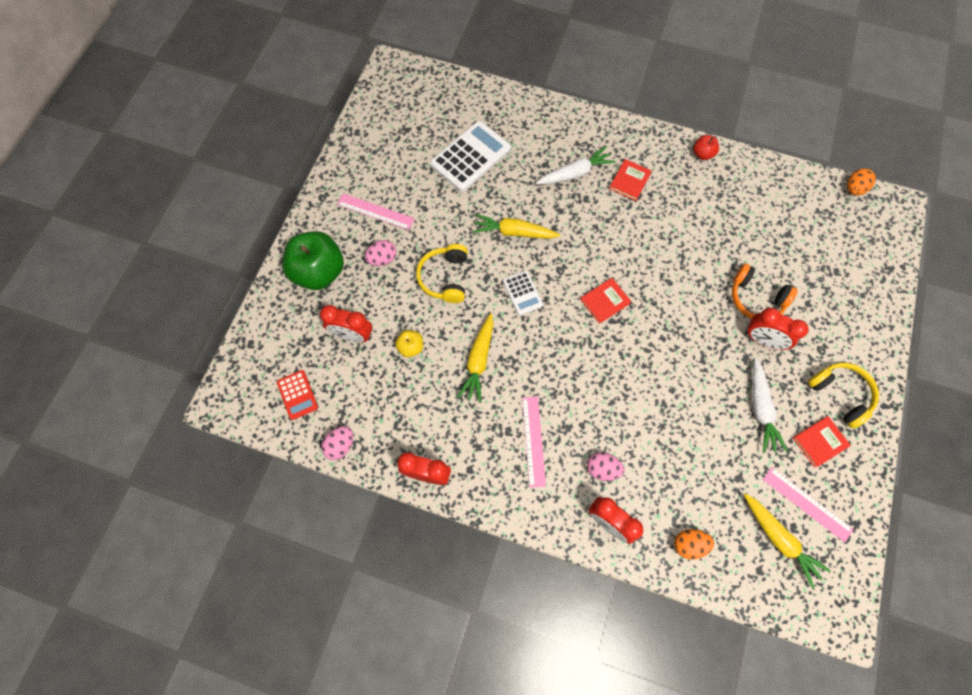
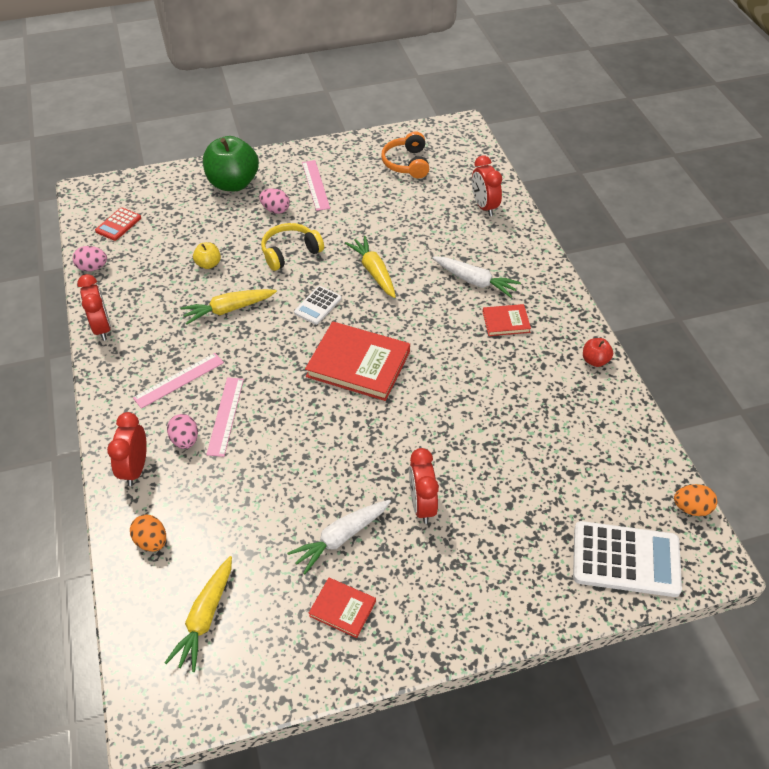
camera: 55 degrees right, 20 degrees down
(353, 335) = (193, 228): red clock -> red clock (484, 206)
(470, 157) = (423, 211): white calculator -> white calculator (625, 559)
(605, 301) = (358, 364): red book -> red book, size x1.95
(755, 298) = (466, 478): orange headphones -> orange headphones (407, 163)
(807, 504) = (261, 627): pink ruler -> pink ruler (225, 416)
(840, 394) = (415, 604): yellow headphones -> none

